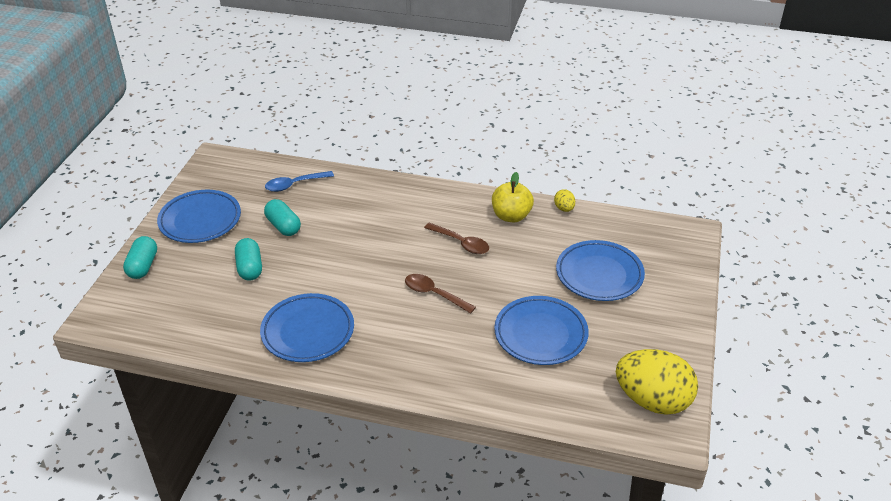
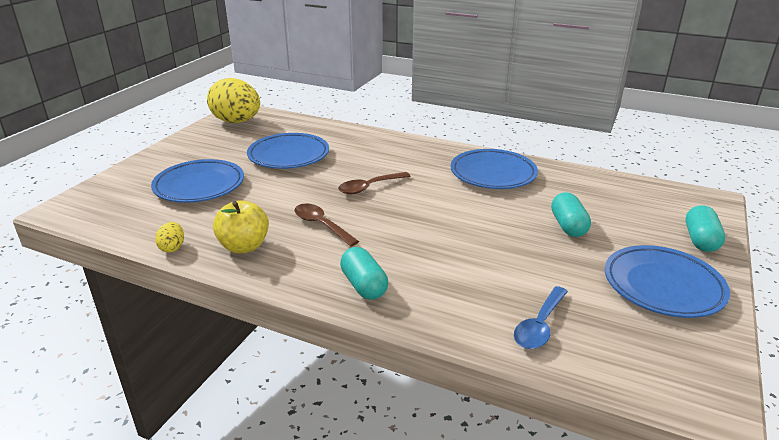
camera: 170 degrees left, 10 degrees down
(283, 226) = (540, 266): turquoise capsule -> turquoise capsule (364, 285)
(294, 185) = (539, 325): blue spoon -> blue spoon turned 135 degrees clockwise
(434, 294) = (369, 187): brown spoon -> brown spoon turned 105 degrees clockwise

